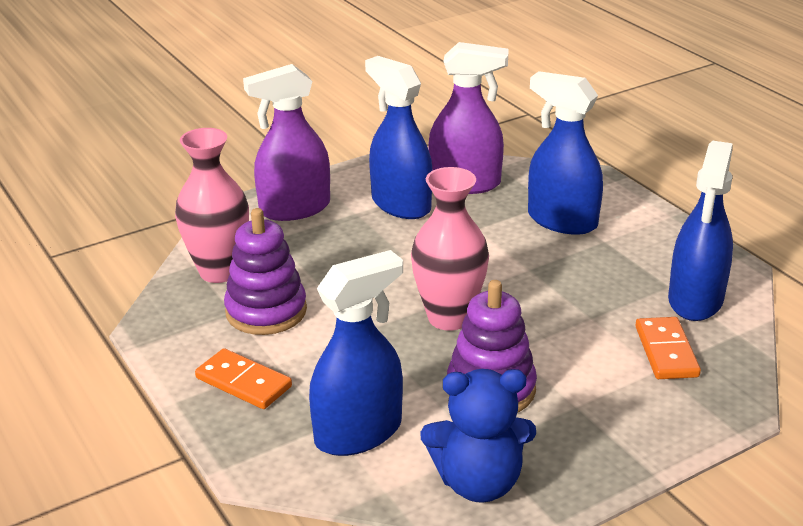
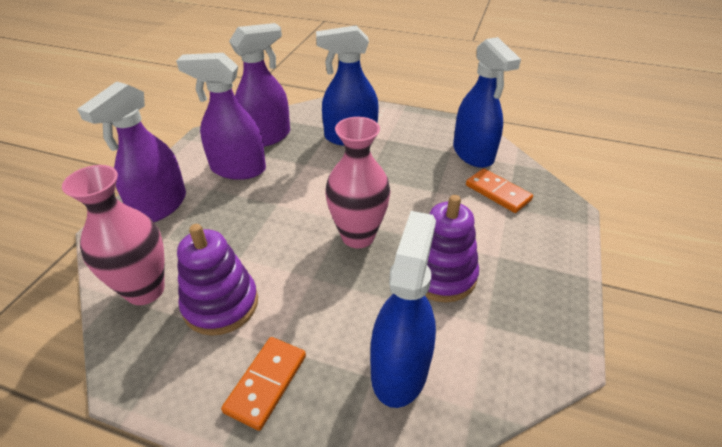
camera: 40 degrees left, 10 degrees up
(243, 382) = (266, 383): orange domino -> orange domino turned 60 degrees counterclockwise
(400, 204) = (238, 169): blue spray bottle -> purple spray bottle
(478, 482) = (516, 354): blue teddy bear -> none

